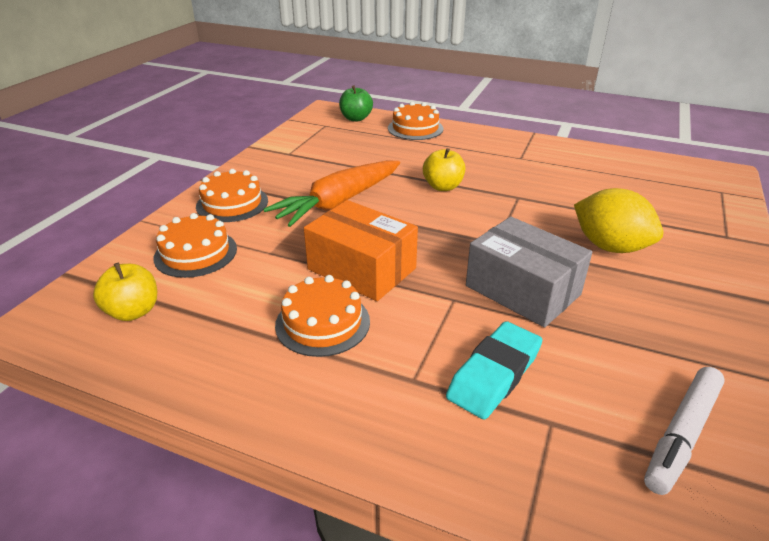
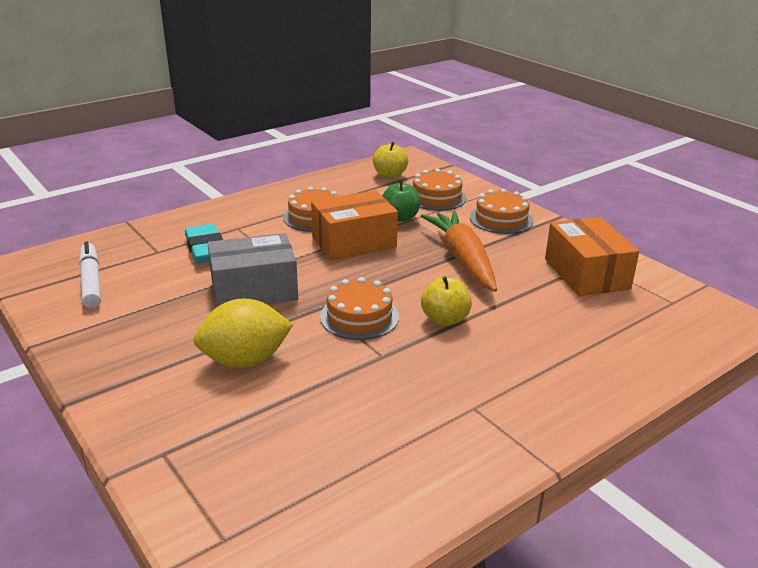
camera: 120 degrees right, 5 degrees down
(312, 153) = (586, 274): none -> orange box
(356, 118) = (688, 329): green apple -> green apple (400, 217)
(415, 128) = (627, 362): orange cake -> orange cake (359, 316)

